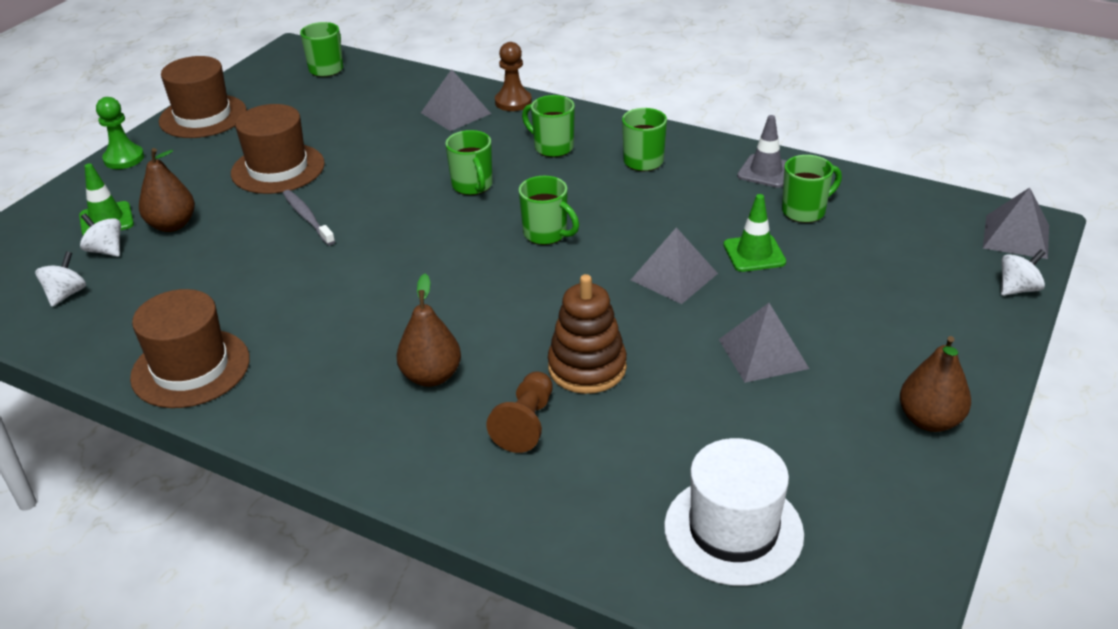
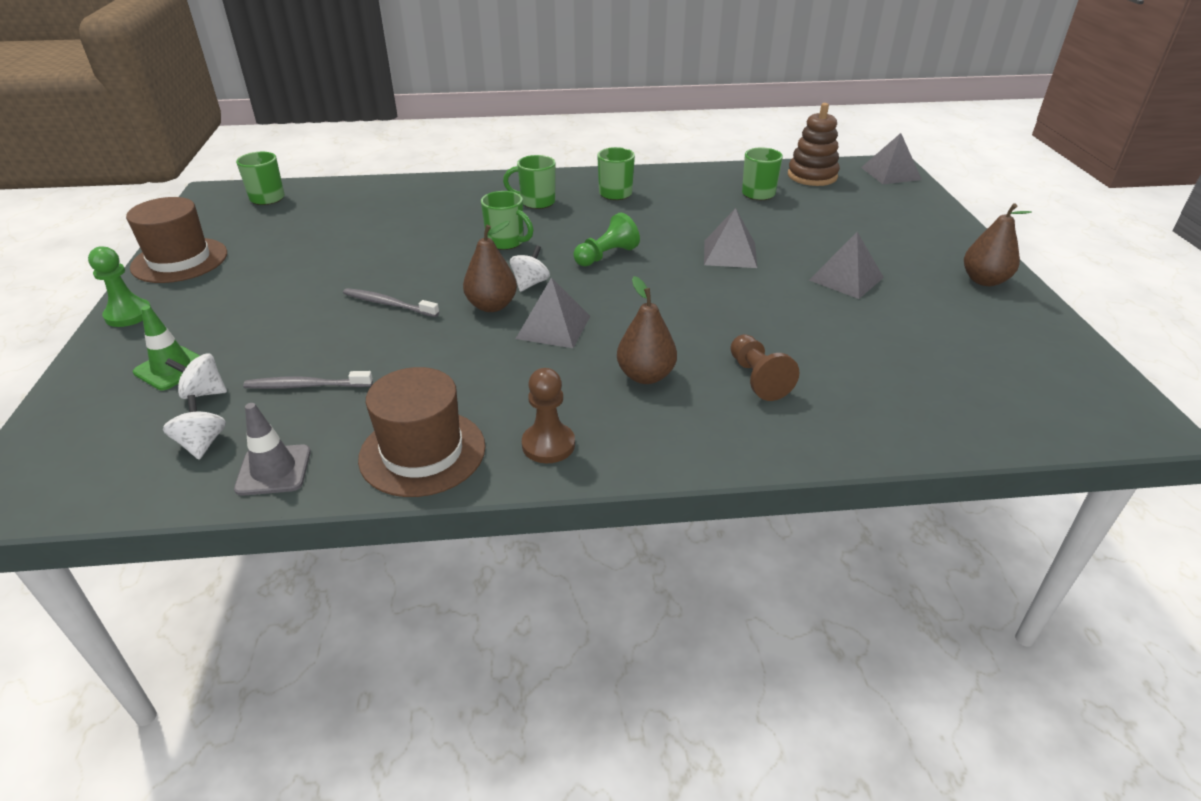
camera: 35 degrees left, 0 degrees up
(172, 225) = (254, 350): brown pear -> brown pear (492, 306)
(174, 273) = (306, 386): none -> grey toothbrush
(278, 169) = (312, 278): brown hat -> none
(455, 113) = (427, 200): grey pyramid -> grey pyramid (553, 327)
(513, 102) = (466, 182): brown pawn -> brown pawn (548, 445)
(546, 234) = (606, 256): green mug -> green pawn
(587, 367) = (749, 327): brown stacking toy -> brown stacking toy (812, 176)
(733, 530) = (973, 385): white hat -> none
(754, 254) = (761, 225): green traffic cone -> none
(766, 171) = (704, 178): grey traffic cone -> grey traffic cone (273, 470)
(1017, 289) = (929, 199): white spinning top -> white spinning top (530, 283)

